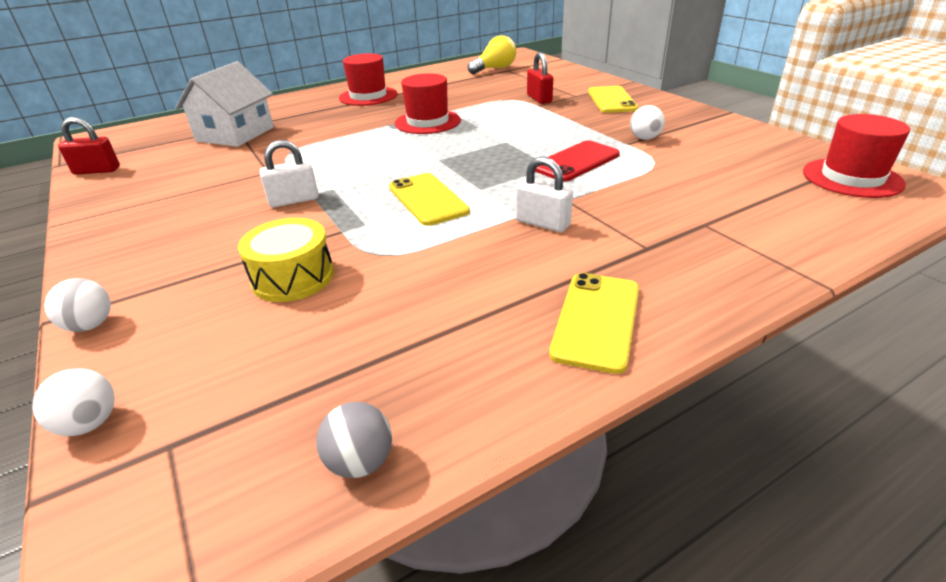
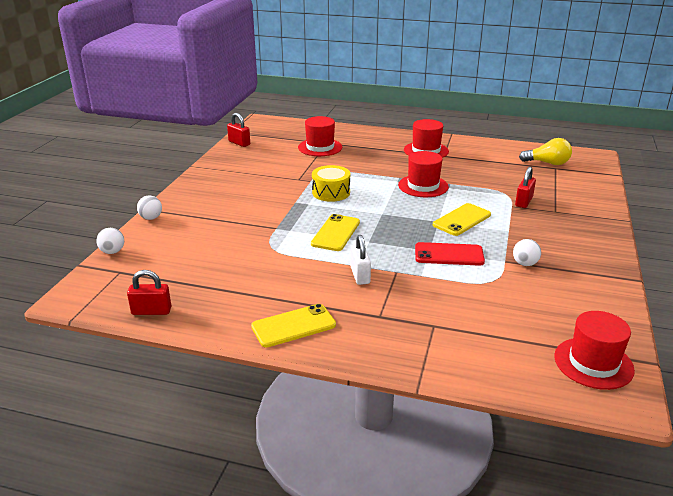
camera: 45 degrees right, 5 degrees down
(235, 134) = (320, 147): white house -> red hat
(293, 277) = (228, 238): yellow drum -> yellow drum (331, 192)
(294, 200) = (284, 201): white padlock -> none
(360, 462) = (151, 311): grey ball -> red padlock
(611, 100) = (571, 227): yellow phone -> yellow phone (462, 220)

